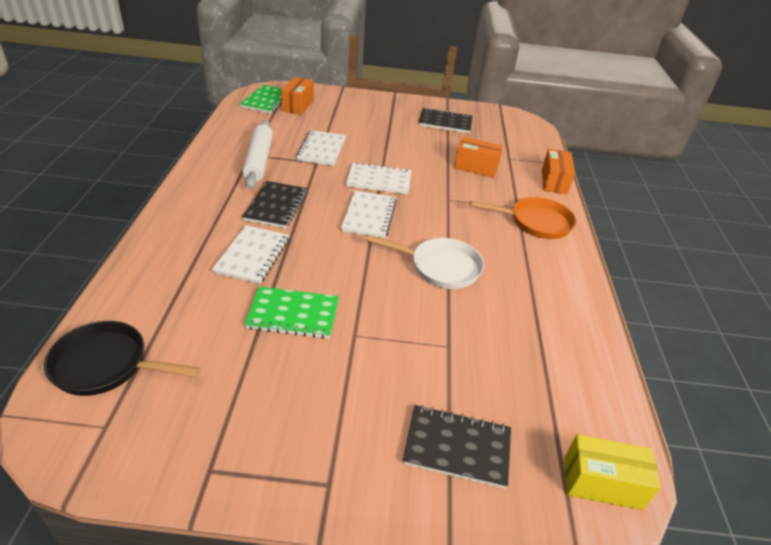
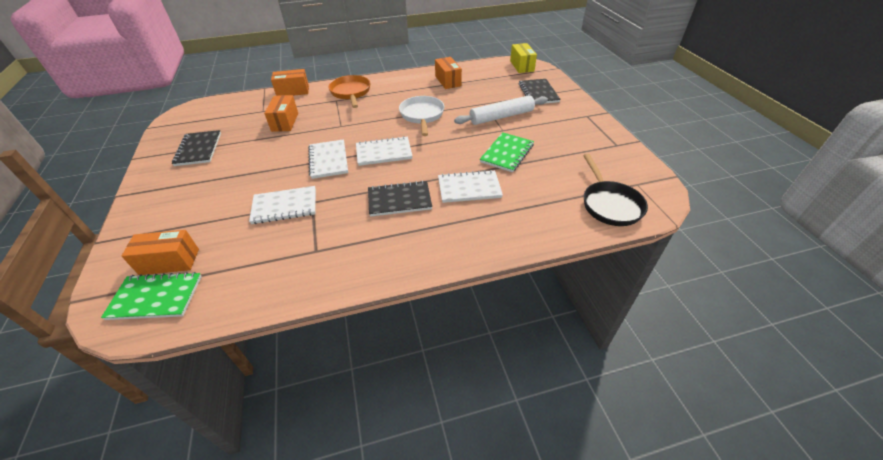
camera: 105 degrees left, 5 degrees up
(259, 160) = (325, 240): white rolling pin -> white rolling pin (501, 116)
(293, 314) = (507, 153): green notebook -> green notebook turned 45 degrees clockwise
(549, 329) = (448, 81): none -> orange box

